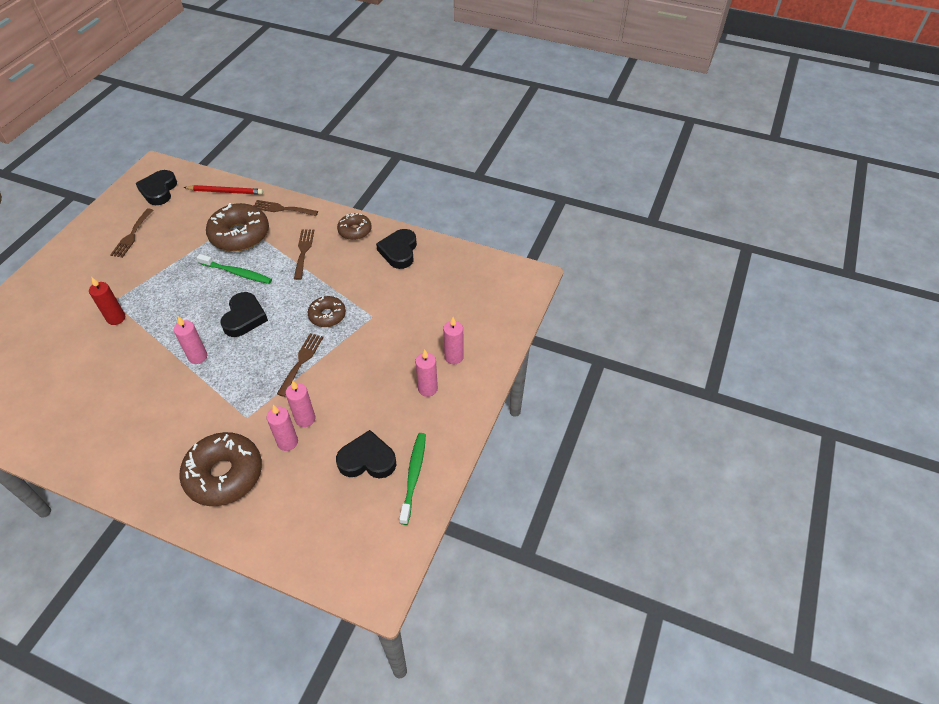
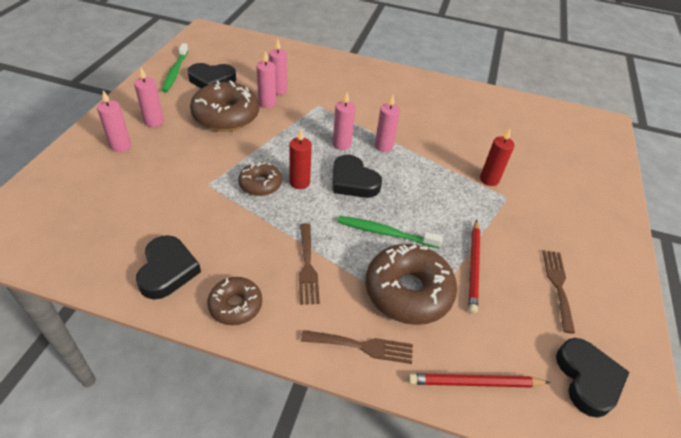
camera: 170 degrees right, 5 degrees down
(184, 248) = (473, 266): none -> red pencil
(224, 475) = (321, 75): brown donut -> brown donut (226, 116)
(239, 359) = (341, 144): none -> pink candle
(244, 317) = (353, 181): black heart -> black heart turned 45 degrees counterclockwise
(293, 317) = (299, 182): none -> red candle
(301, 361) = (280, 143): brown fork -> none

